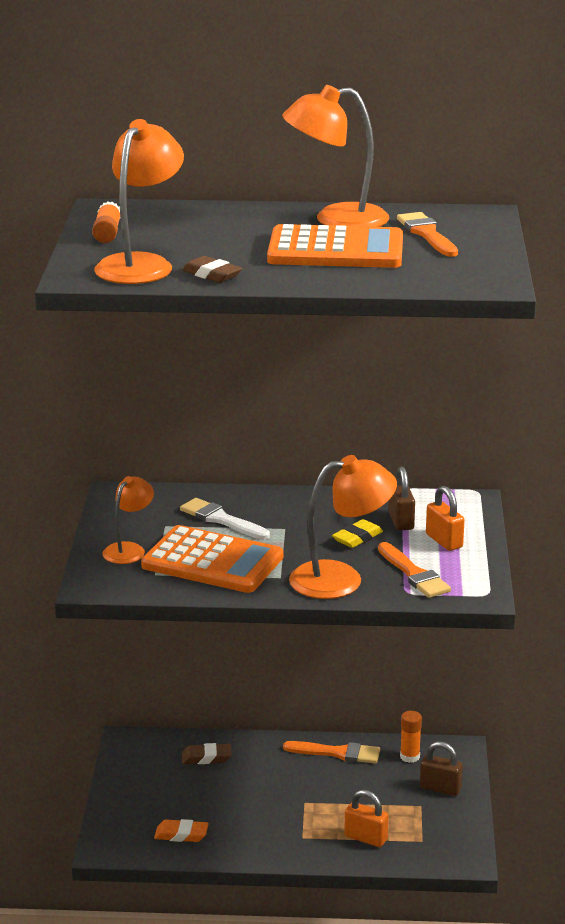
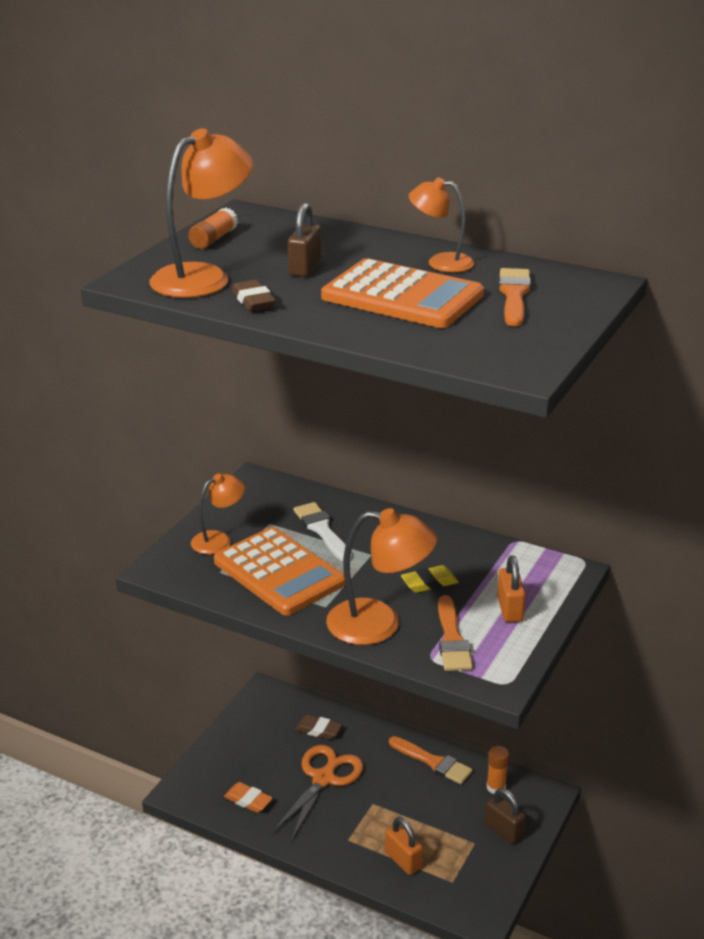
camera: 25 degrees right, 5 degrees up
(242, 795) = (324, 778): none -> orange scissors
(336, 219) = (441, 262): orange lamp -> orange lamp, size x0.60
(401, 521) = (484, 575): brown padlock -> brown padlock (305, 268)

